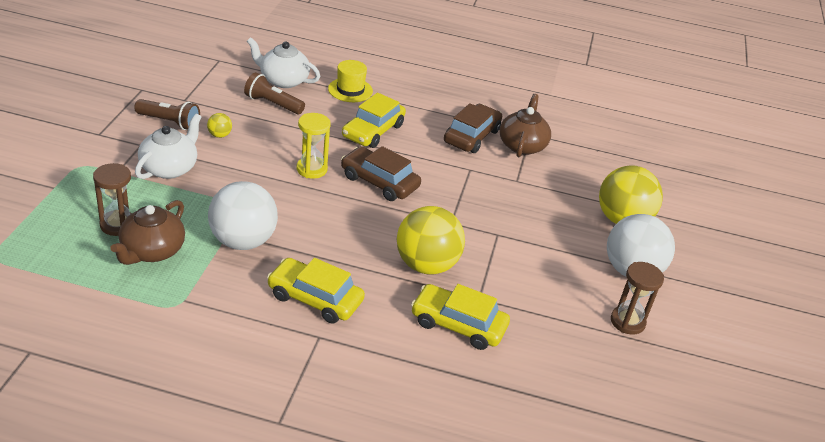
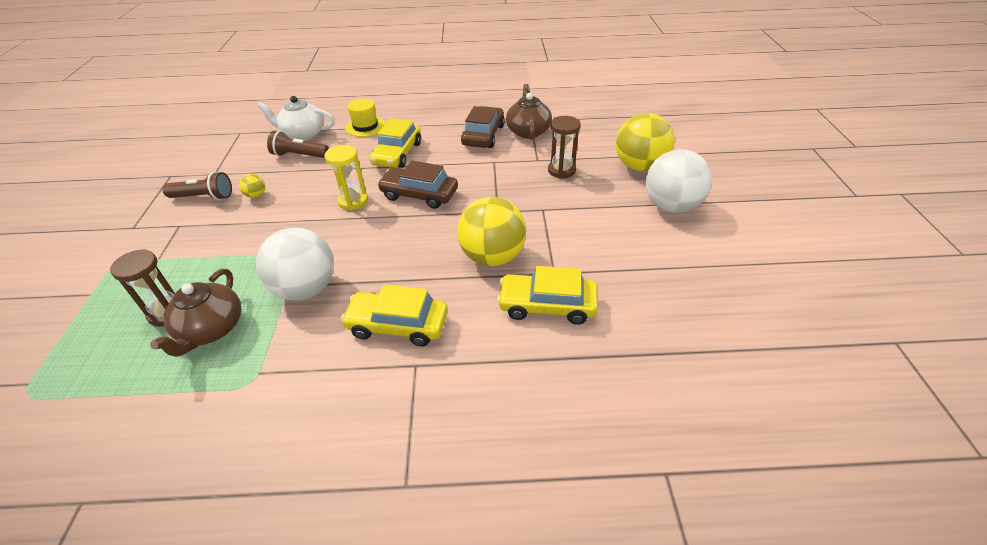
camera: 10 degrees left, 5 degrees up
(170, 168) = (213, 239): white teapot -> none
(627, 322) = (694, 252): brown hourglass -> brown hourglass (561, 170)

